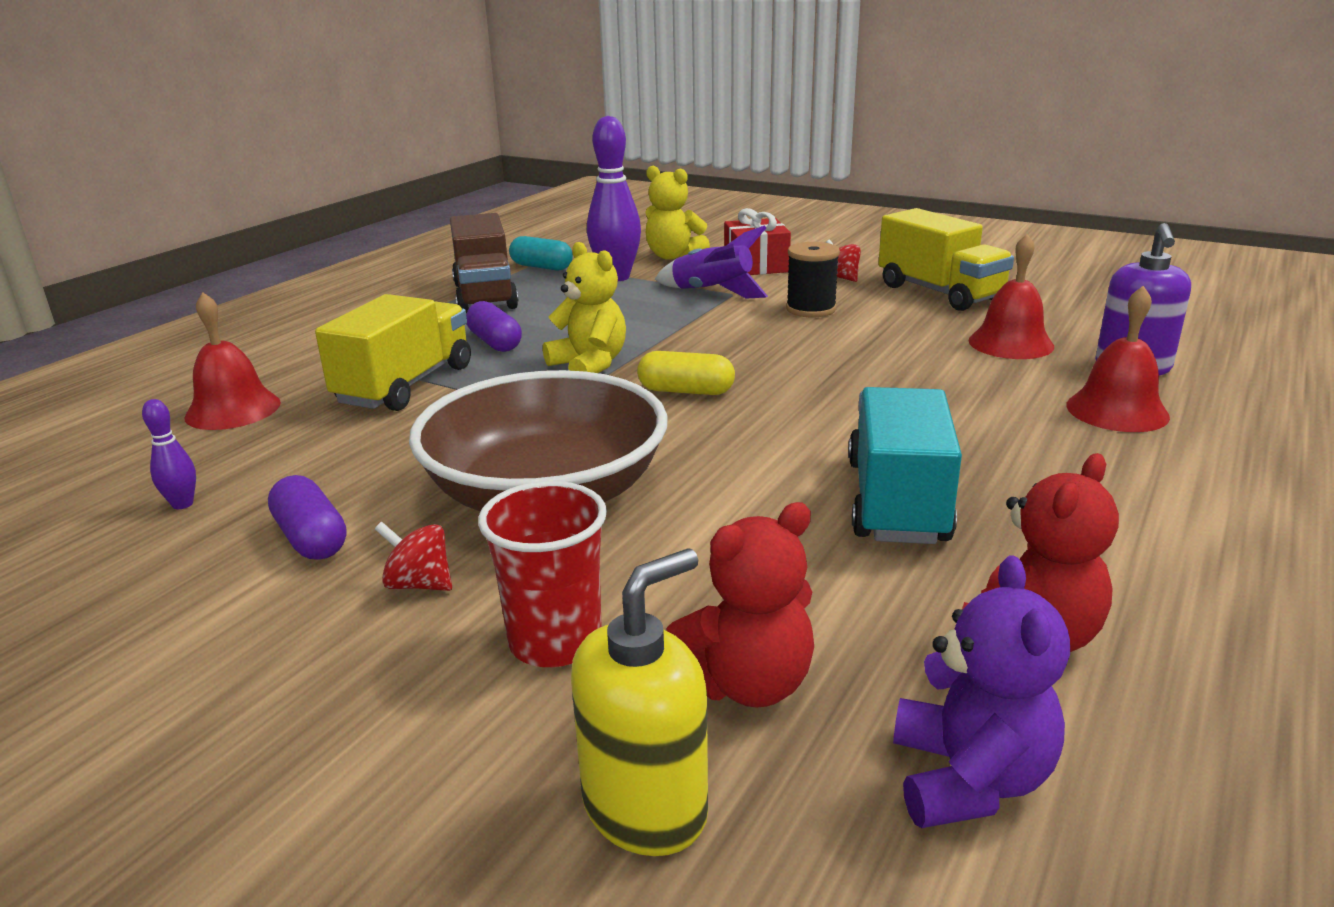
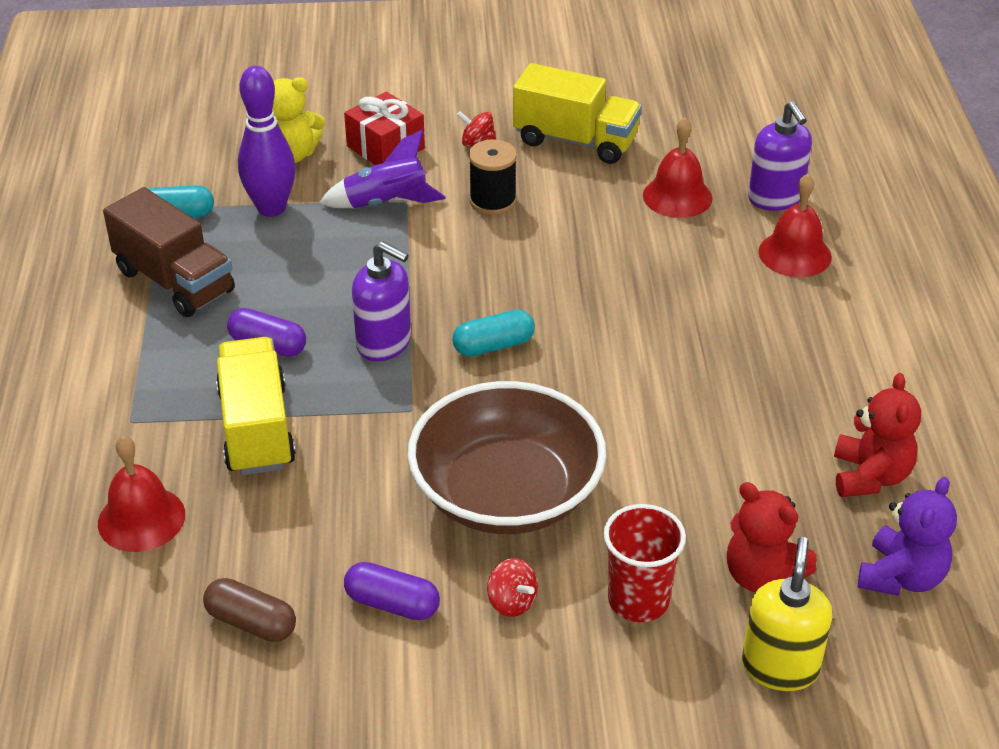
camera: 35 degrees left, 15 degrees up
(182, 504) = (251, 622): purple bowling pin -> brown capsule
(419, 584) = (512, 602): red spinning top -> red spinning top turned 120 degrees counterclockwise
(589, 365) = (384, 343): yellow teddy bear -> purple soap dispenser
(686, 391) = (493, 346): yellow capsule -> turquoise capsule
(746, 684) = (762, 575): red teddy bear -> red teddy bear turned 105 degrees clockwise
(897, 501) = (728, 401): turquoise truck -> none
(969, 779) = (901, 577): purple teddy bear -> purple teddy bear turned 60 degrees clockwise

